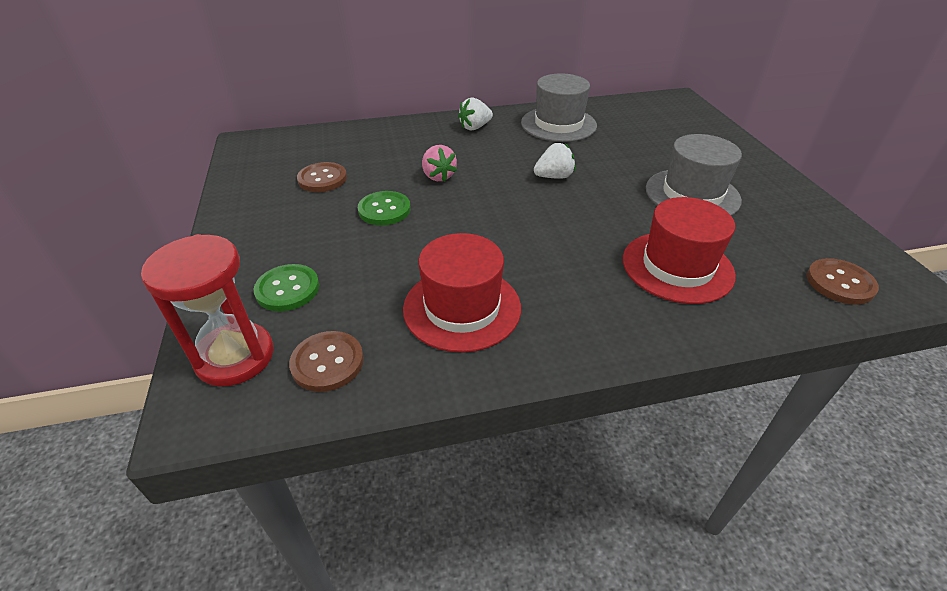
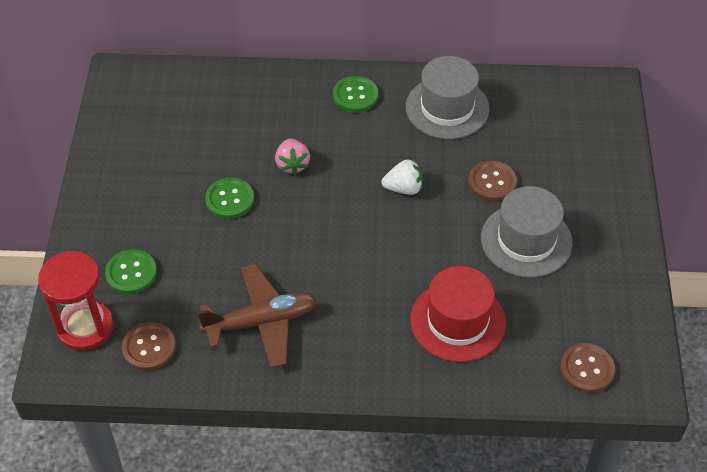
camera: 15 degrees right, 10 degrees up
(322, 179) = (183, 146): brown button -> brown button (492, 182)
(462, 308) = (261, 322): red hat -> brown plane
(475, 127) = (355, 95): white strawberry -> green button

